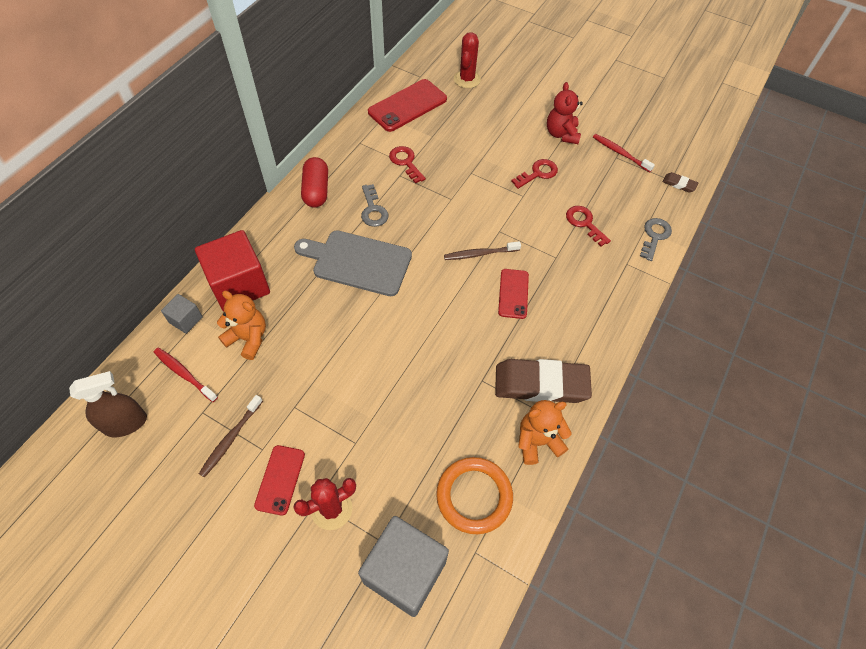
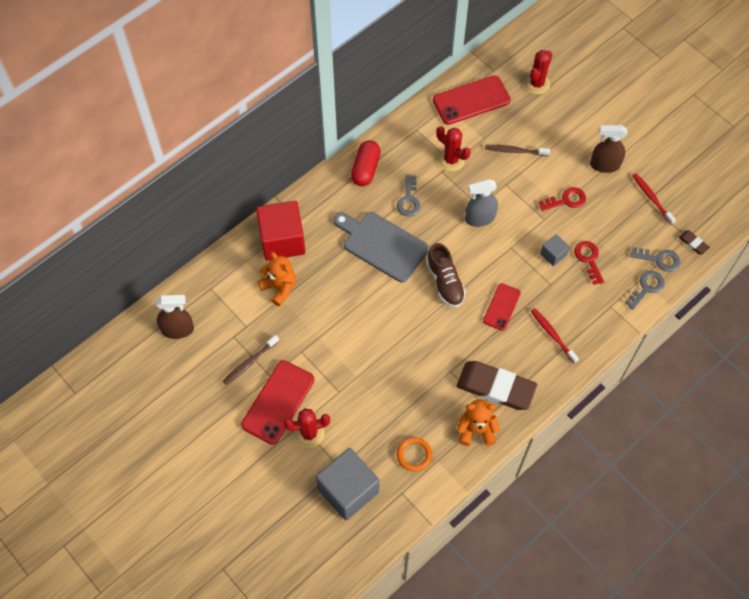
camera: 20 degrees right, 5 degrees up
(184, 374) = (226, 303): red toothbrush -> red toothbrush (552, 335)
(186, 320) = (235, 259): grey cube -> grey cube (553, 254)
(280, 479) = (278, 402): red phone -> red phone, size x1.66
(405, 162) = (451, 160): red key -> red cactus
(441, 283) = (445, 282): none -> brown shoe
(456, 210) = (479, 218): none -> grey spray bottle
(474, 496) = (414, 455): orange ring -> orange ring, size x0.61
(480, 254) = (486, 264): brown toothbrush -> brown toothbrush (515, 151)
(561, 134) = (604, 165): red teddy bear -> brown spray bottle
(654, 206) = (659, 259): none -> grey key

